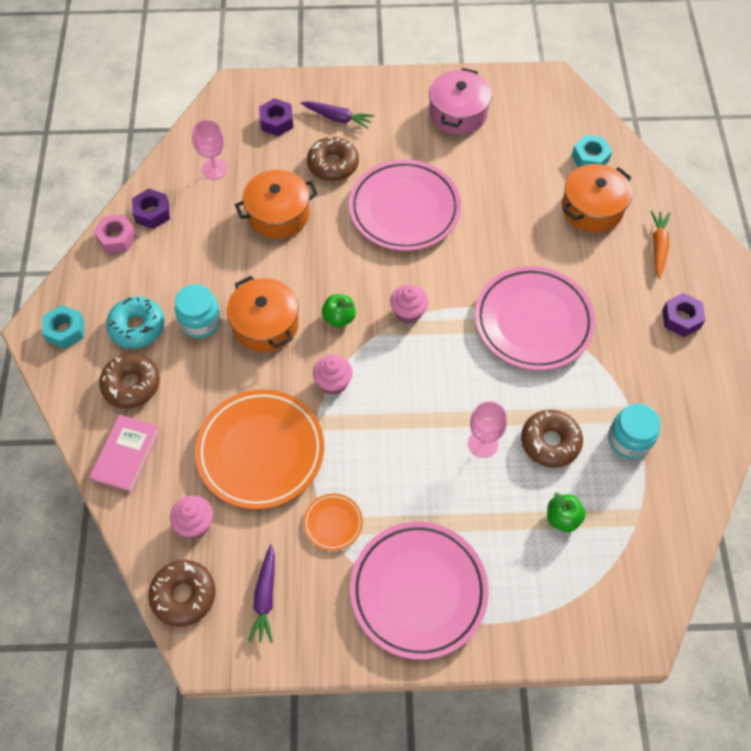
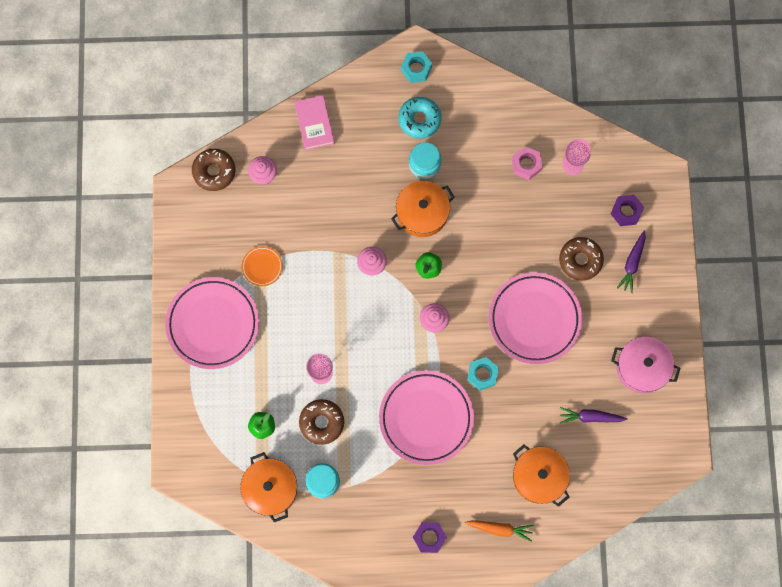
camera: 90 degrees right, 15 degrees up
(117, 238) = (501, 95): pink nut -> pink nut (526, 165)
(126, 455) = (314, 124): pink book -> pink book turned 60 degrees clockwise
(131, 385) = (370, 121): brown donut -> none
(152, 213) = (526, 119): purple nut -> none
(260, 451) = (317, 215): orange plate -> none
(265, 597) = (211, 224): purple carrot -> purple carrot (590, 417)
(278, 214) = (527, 218): orange pot -> orange pot (270, 488)
(590, 158) = (594, 481): turquoise nut -> turquoise nut (482, 374)

